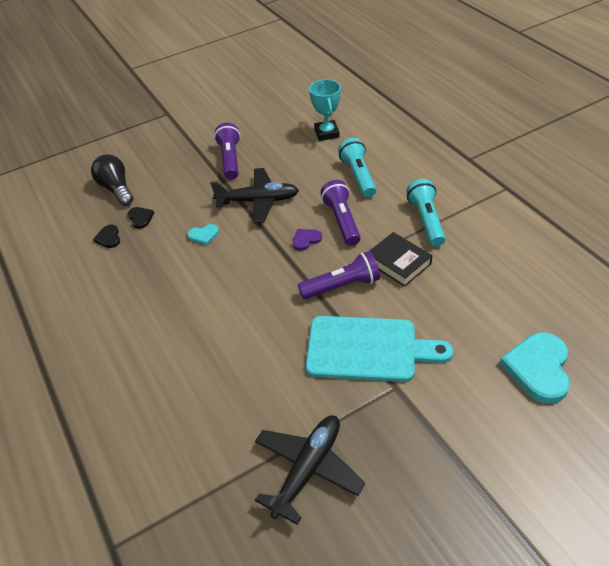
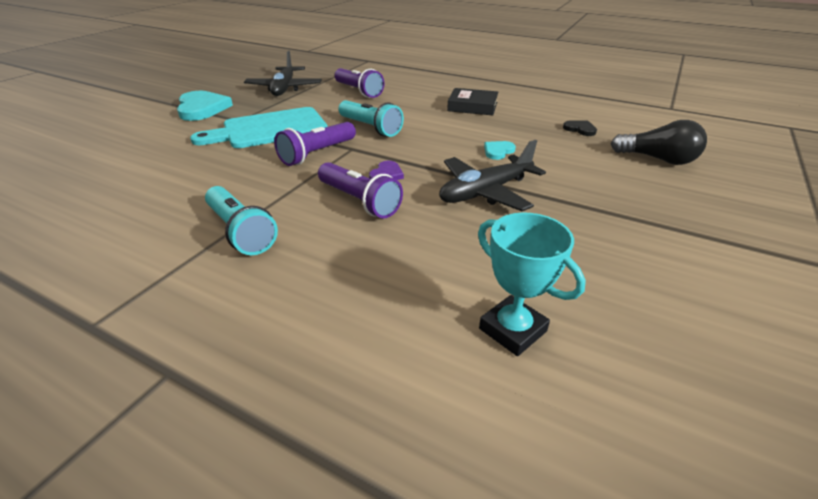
camera: 145 degrees right, 10 degrees down
(140, 218) = (582, 147): black heart -> none
(230, 159) = (598, 227): purple flashlight -> purple flashlight (358, 91)
(358, 176) = (380, 263): turquoise flashlight -> turquoise flashlight (370, 128)
(398, 263) = (264, 183): black book -> black book (472, 106)
(538, 368) = (108, 151): turquoise heart -> turquoise heart (202, 108)

